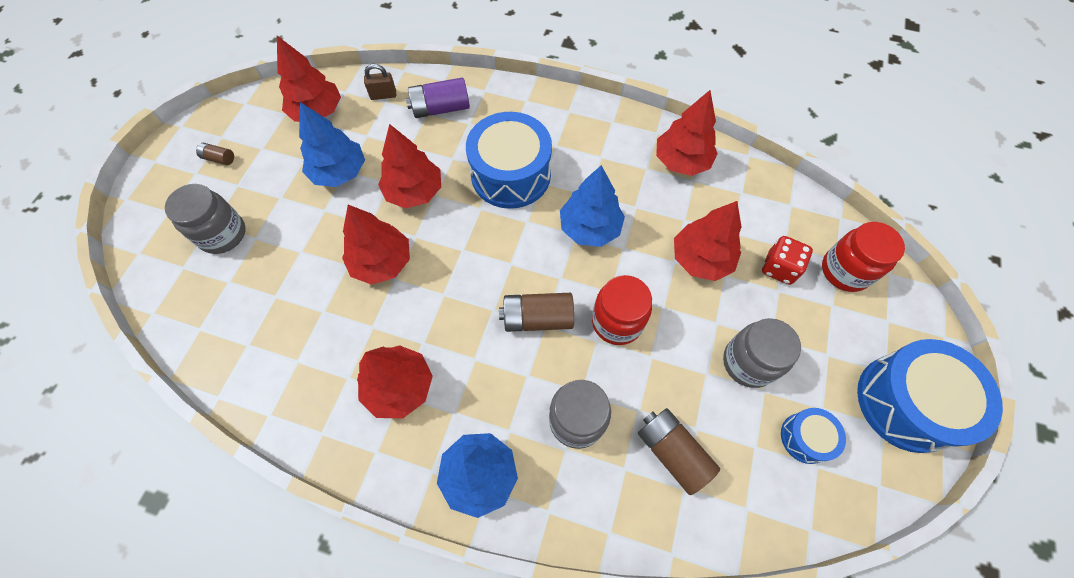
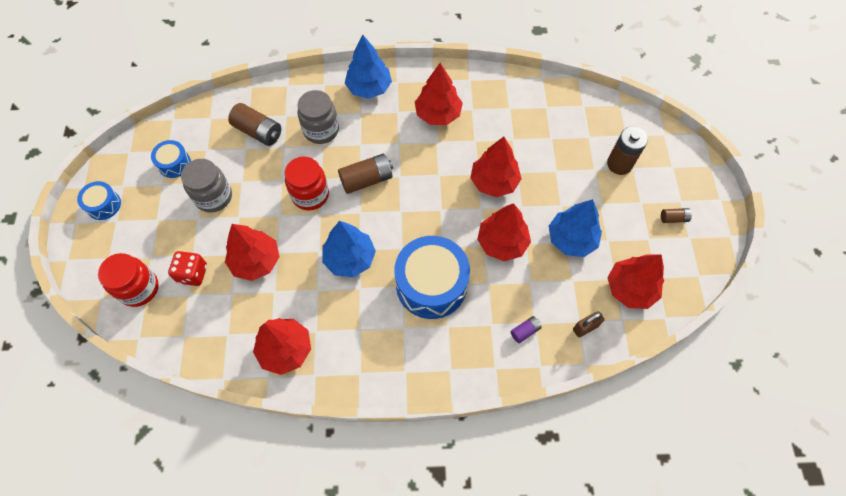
camera: 160 degrees right, 0 degrees up
(223, 234) = (619, 164): grey jar -> brown battery
(440, 108) = (525, 331): purple battery -> purple battery, size x0.52
(907, 402) = (104, 205): blue drum -> blue drum, size x0.50

